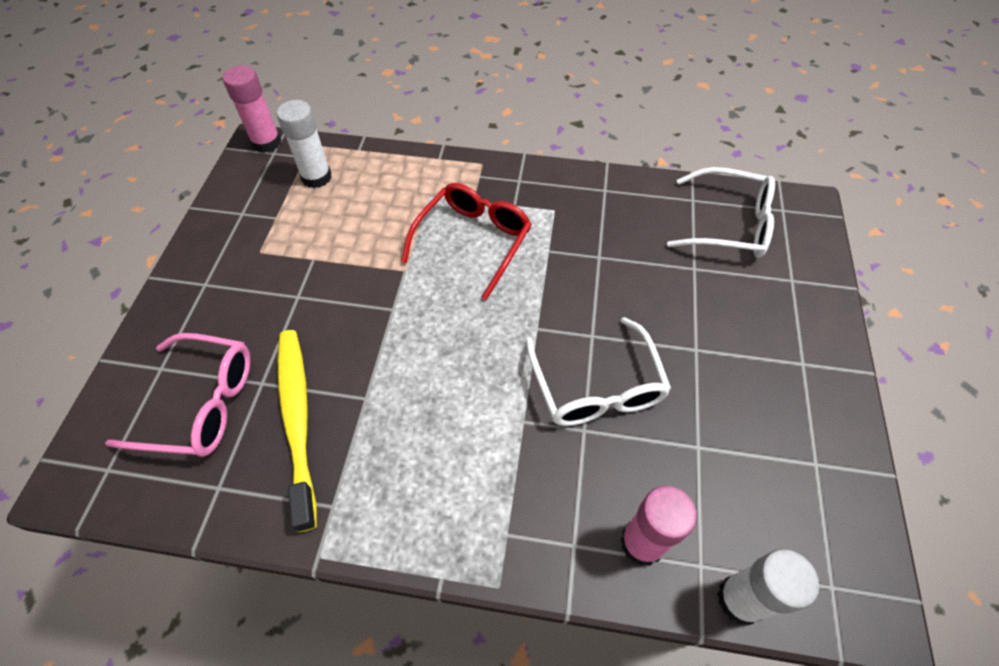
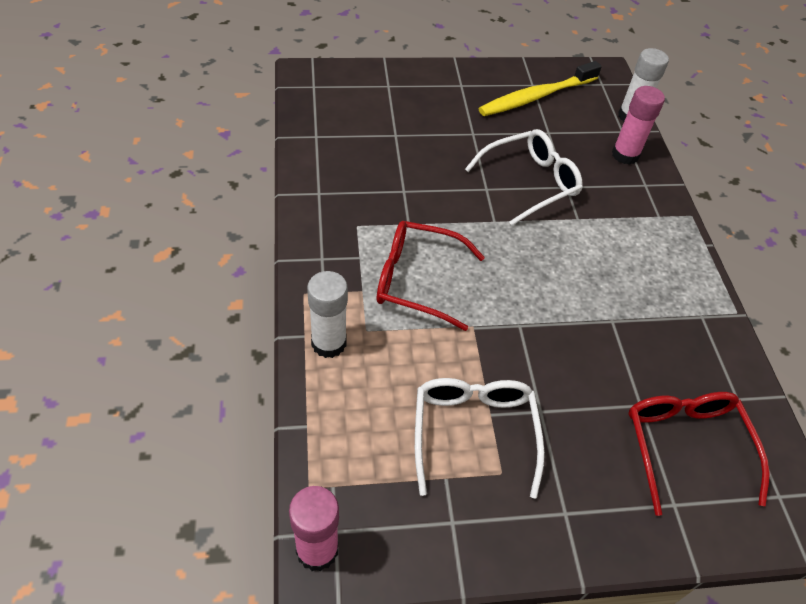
camera: 110 degrees left, 5 degrees down
(201, 404) = (685, 446): pink glasses -> red glasses
(297, 420) = (656, 363): yellow toothbrush -> yellow toothbrush (536, 97)
(316, 177) = (368, 456): white glue stick -> white glue stick (329, 343)
(729, 224) = (340, 115): white glasses -> white glasses (473, 432)

